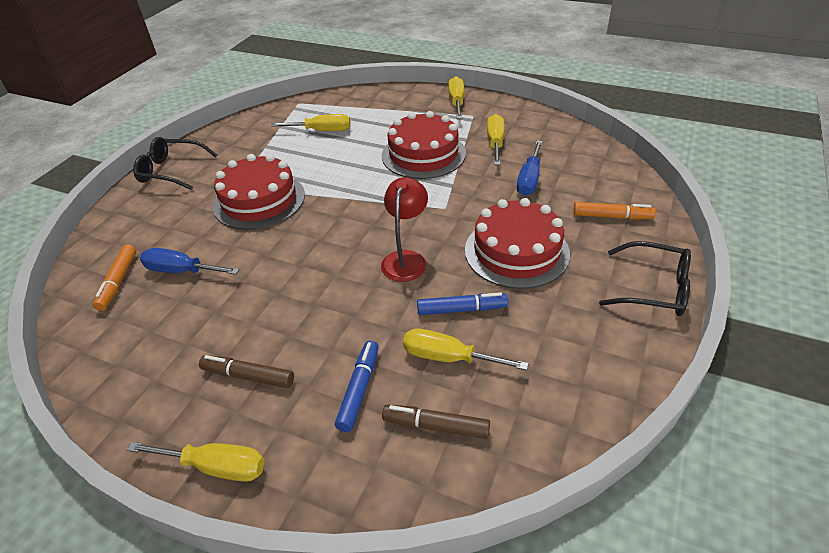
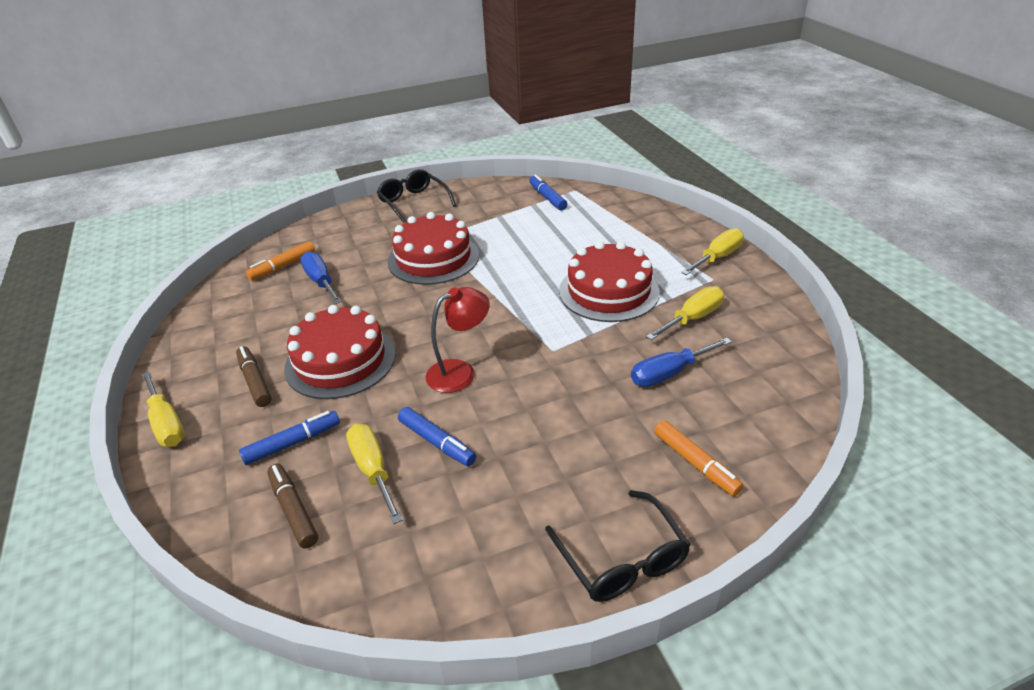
camera: 45 degrees right, 5 degrees down
(285, 117) = (547, 198): none -> blue marker
(322, 131) = (557, 225): yellow screwdriver -> none
(516, 251) = (552, 429): red cake -> red cake (340, 360)

